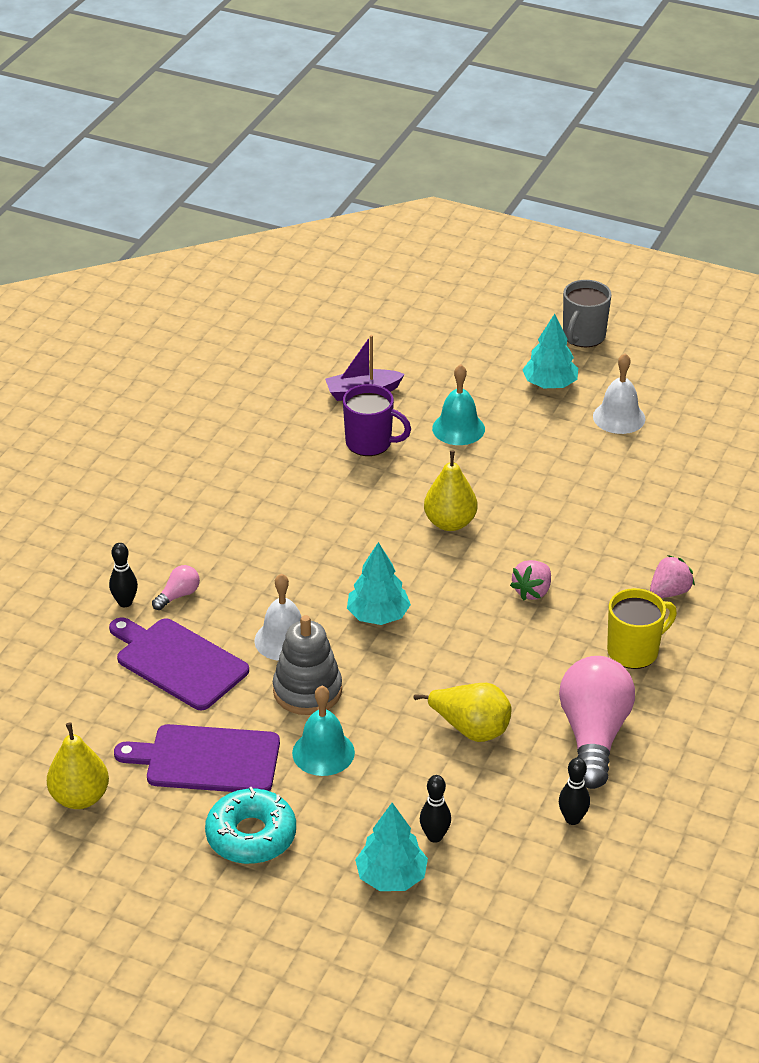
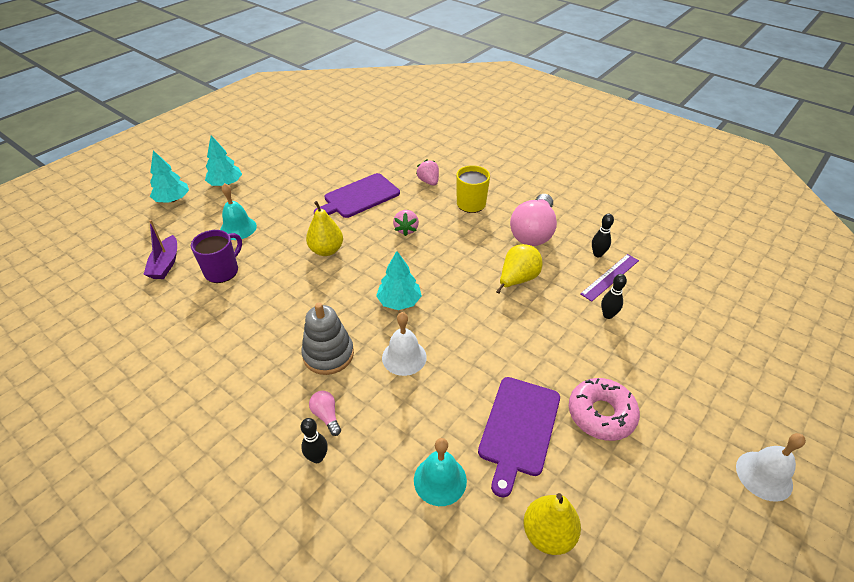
camera: 75 degrees left, 5 degrees up
(178, 662) = (404, 429): purple cutting board -> purple cutting board (359, 197)
(251, 836) = (601, 414): turquoise donut -> pink donut
(307, 691) = (461, 353): grey stacking toy -> grey stacking toy (328, 354)
(323, 752) = (524, 356): turquoise bell -> turquoise bell (440, 480)
(391, 877) = (642, 343): turquoise tree -> turquoise tree (173, 200)
(522, 836) = (610, 277): none -> purple ruler
(532, 591) = (406, 229): pink strawberry -> pink strawberry turned 45 degrees clockwise
(583, 336) = (193, 163): grey mug -> none
(594, 735) = (533, 232): pink light bulb -> pink light bulb turned 90 degrees counterclockwise
(619, 417) = (275, 166): white bell -> white bell (764, 475)

